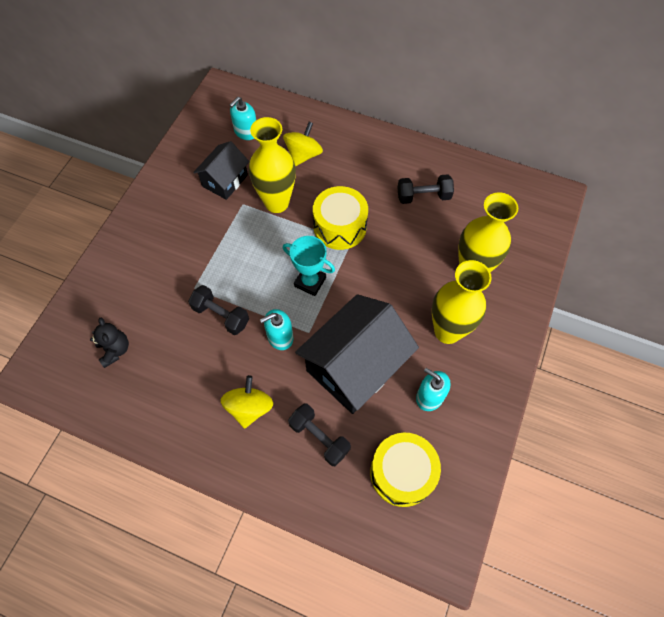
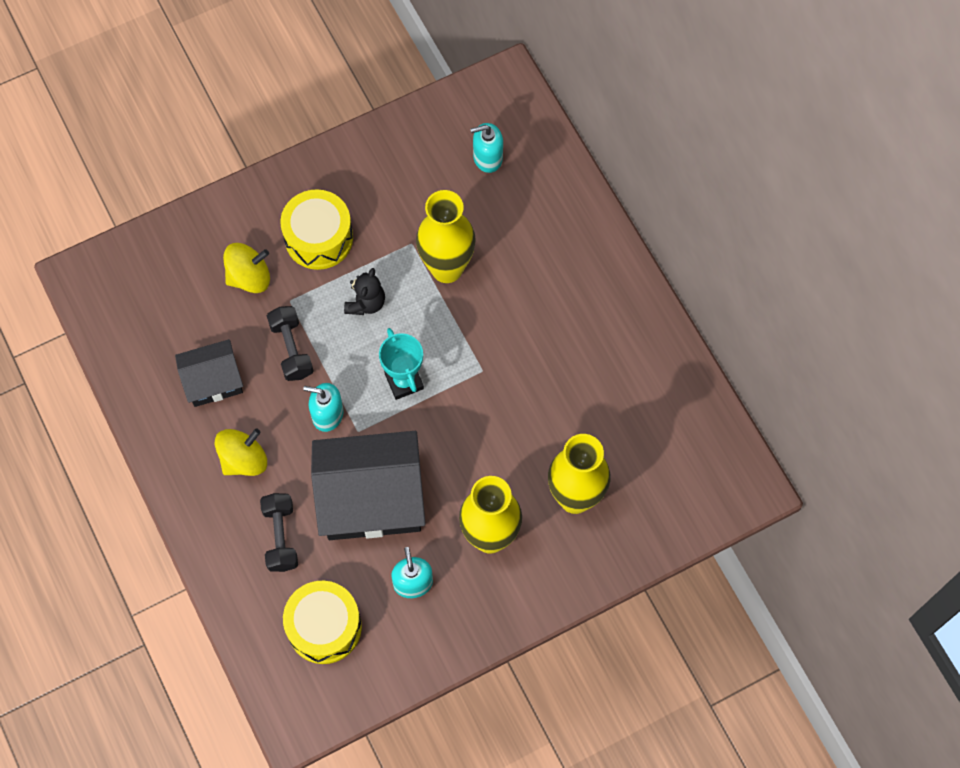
camera: 40 degrees right, 5 degrees up
(115, 350) = (171, 308): black teddy bear -> black teddy bear (366, 303)
(225, 180) = (416, 202): black house -> black house (213, 381)
(303, 155) = (524, 232): yellow spinning top -> yellow spinning top (249, 277)
(340, 226) = (487, 345): yellow drum -> yellow drum (319, 238)
(423, 196) = (606, 378): black dumbbell -> none

